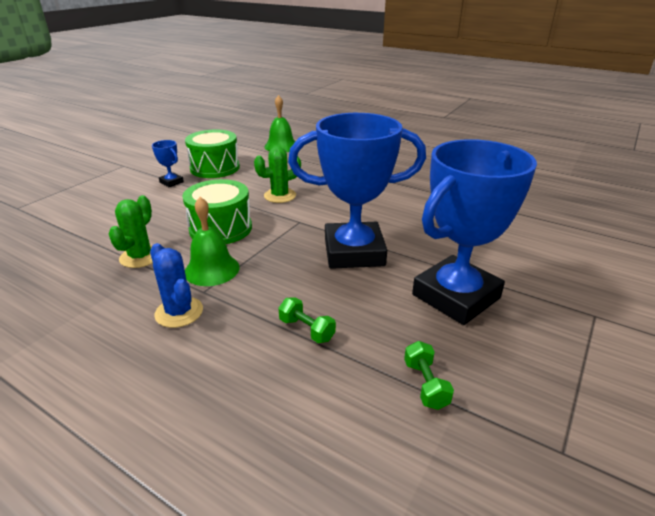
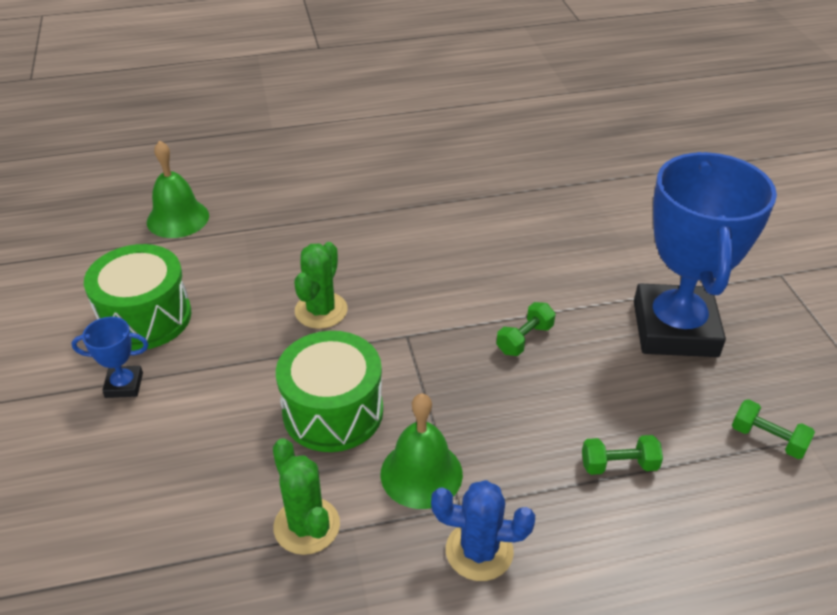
camera: 45 degrees left, 10 degrees up
(354, 252) = (524, 339): blue trophy -> green dumbbell

